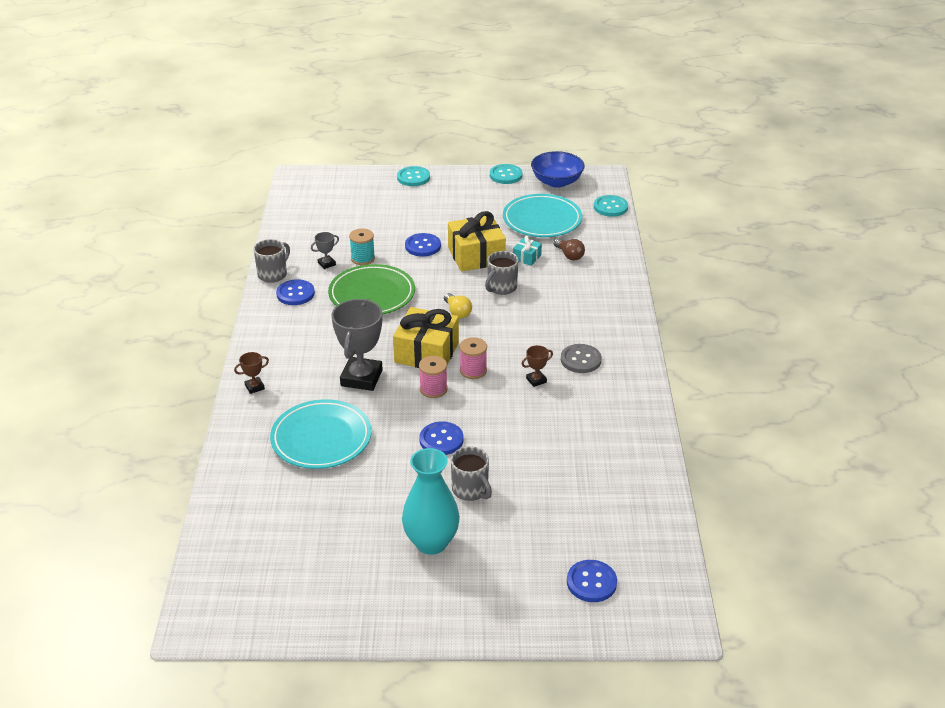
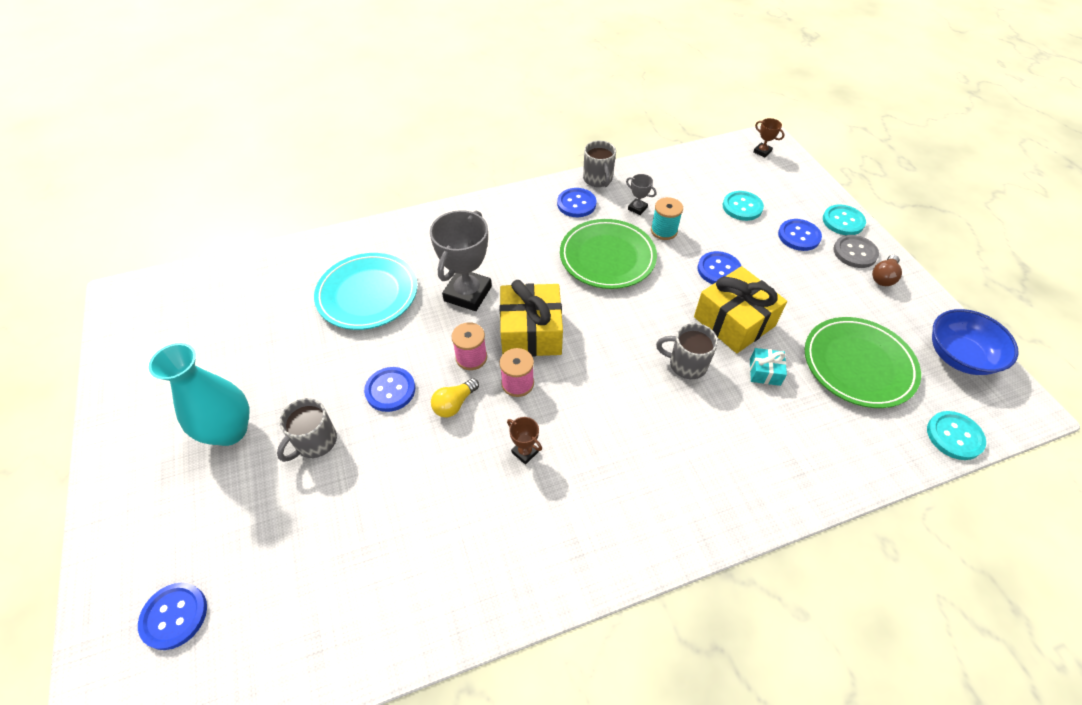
camera: 70 degrees right, 15 degrees up
(254, 387) = (426, 225): brown trophy -> brown trophy (762, 152)
(273, 274) = (598, 179): grey mug -> grey mug turned 60 degrees clockwise
(361, 378) = (467, 293): grey trophy -> grey trophy turned 60 degrees counterclockwise
(414, 201) = (799, 236): none -> blue button
(457, 312) = (616, 337): yellow light bulb -> yellow light bulb (454, 404)
(506, 175) = (924, 300): turquoise button -> turquoise button (742, 207)
(542, 220) = (858, 365): turquoise plate -> green plate
(569, 255) = (802, 417): brown light bulb -> brown light bulb (883, 277)
(580, 360) = (586, 491): grey button -> grey button (855, 252)

